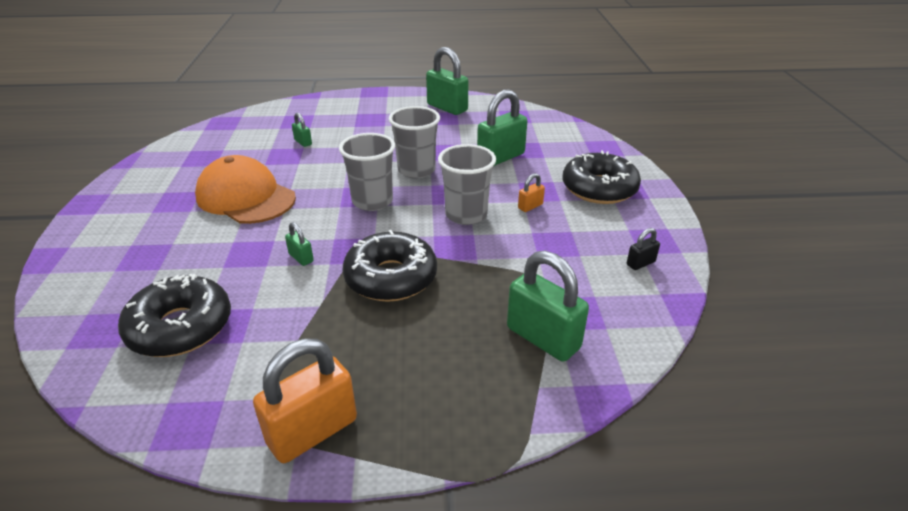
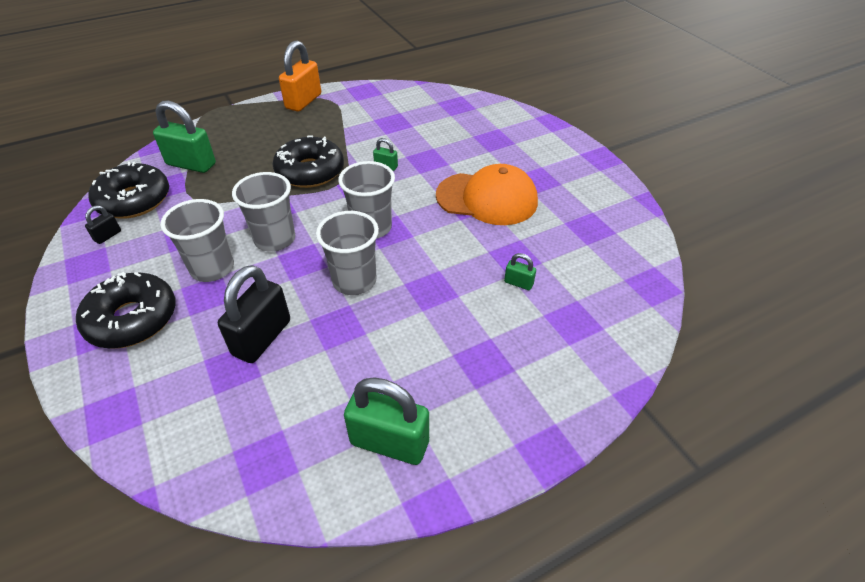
camera: 155 degrees right, 10 degrees up
(180, 327) = (415, 116): black donut -> black donut (134, 200)
(501, 157) = (262, 337): green padlock -> black padlock
(530, 206) = (212, 268): orange padlock -> grey cup

